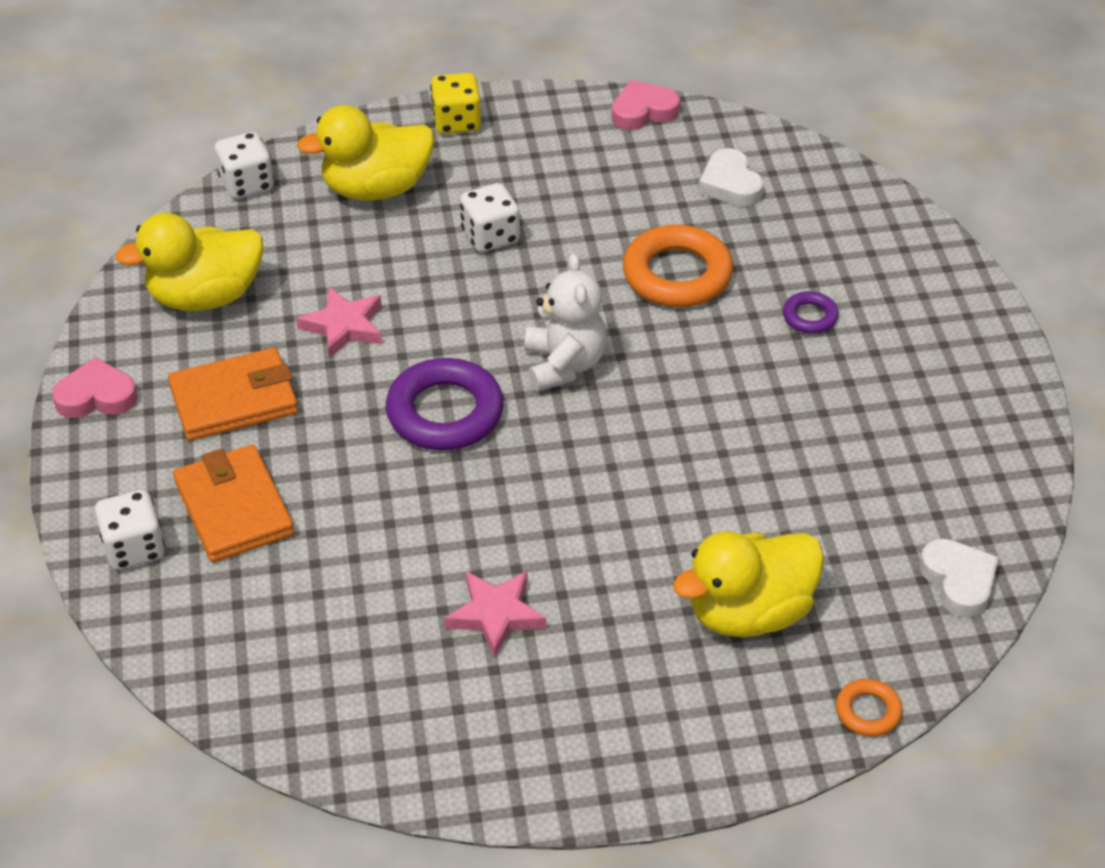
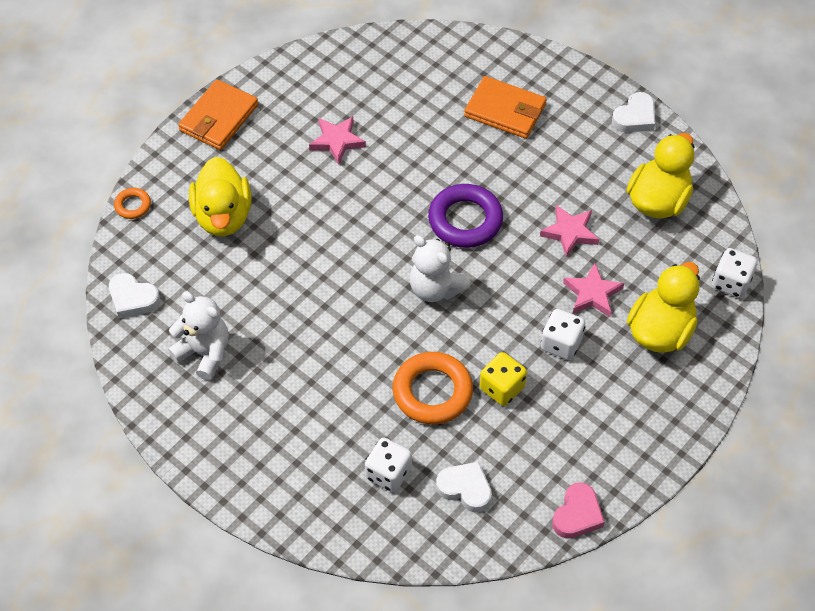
camera: 140 degrees right, 10 degrees up
(96, 396) = (635, 117): pink heart -> white heart
(134, 548) = (524, 67): white dice -> white dice (388, 473)
(234, 400) = (571, 158): orange wallet -> orange wallet (219, 118)
(399, 258) = (592, 294): none -> pink star
(456, 122) = (676, 417): yellow dice -> yellow dice (502, 388)
(749, 613) = (223, 216): yellow duck -> yellow duck turned 150 degrees clockwise
(810, 317) = (332, 415): purple ring -> none
(910, 462) = (204, 353): none -> white teddy bear

